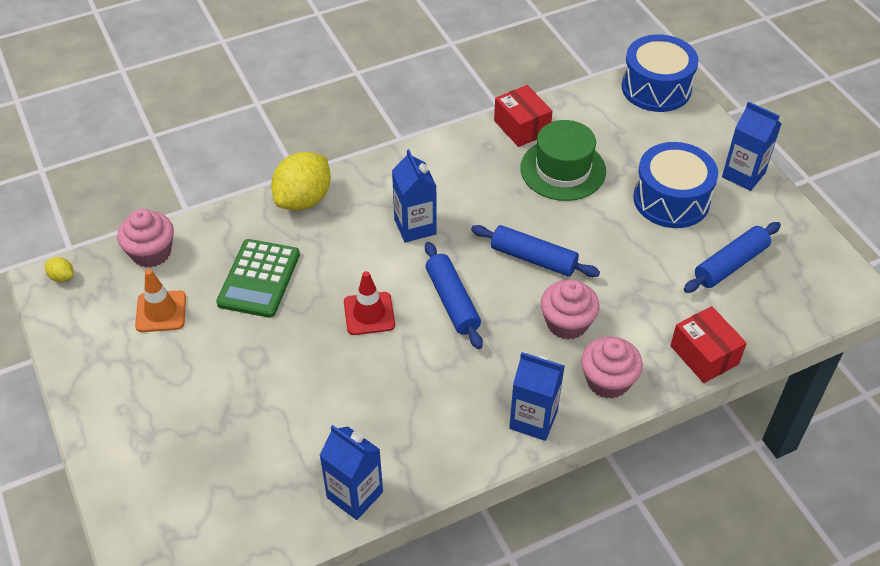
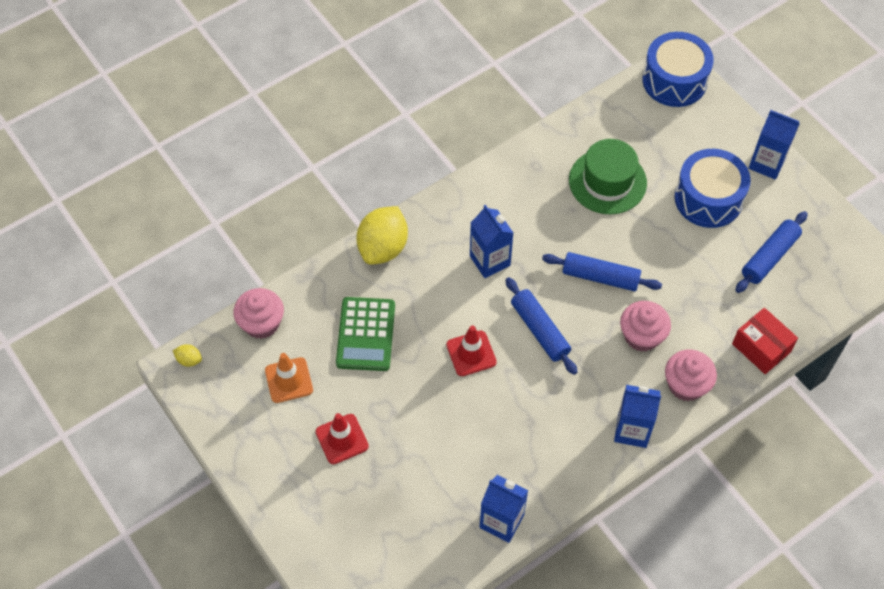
camera: 10 degrees left, 10 degrees up
(199, 379) = (342, 439): none -> red traffic cone
(522, 127) = (561, 141): red box -> none

